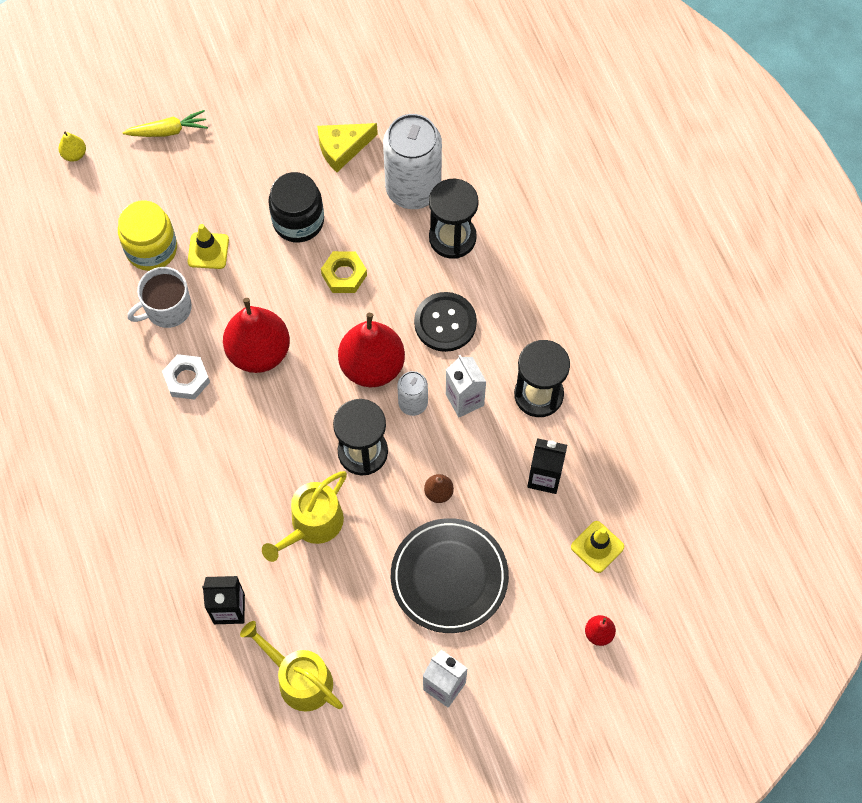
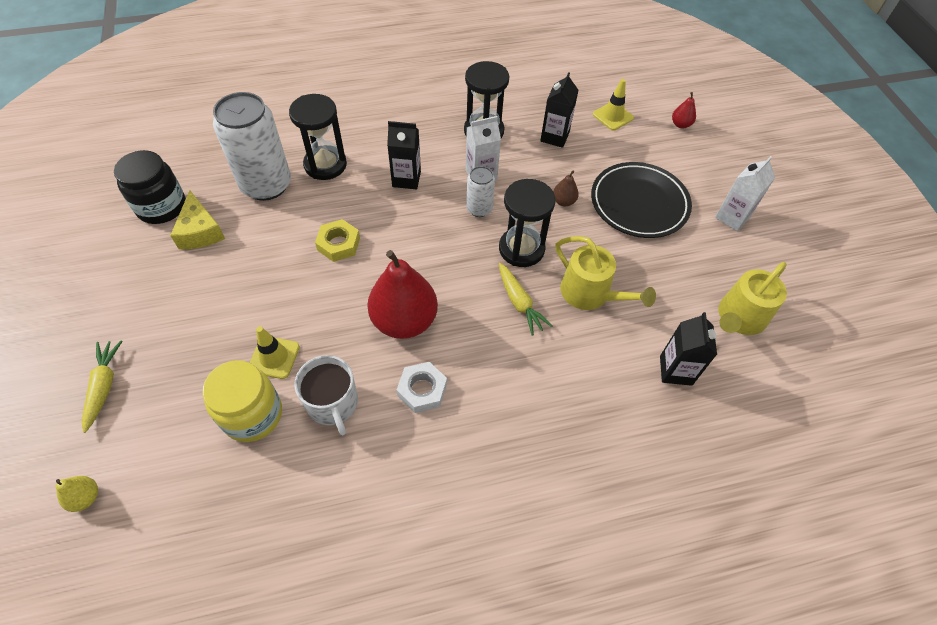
camera: 85 degrees left, 10 degrees down
(293, 455) = (519, 302): none -> yellow carrot
(298, 221) = (267, 274): black jar -> black jar (162, 207)
(372, 366) = (438, 233): red pear -> none
(445, 323) = (406, 179): black button -> black carton

